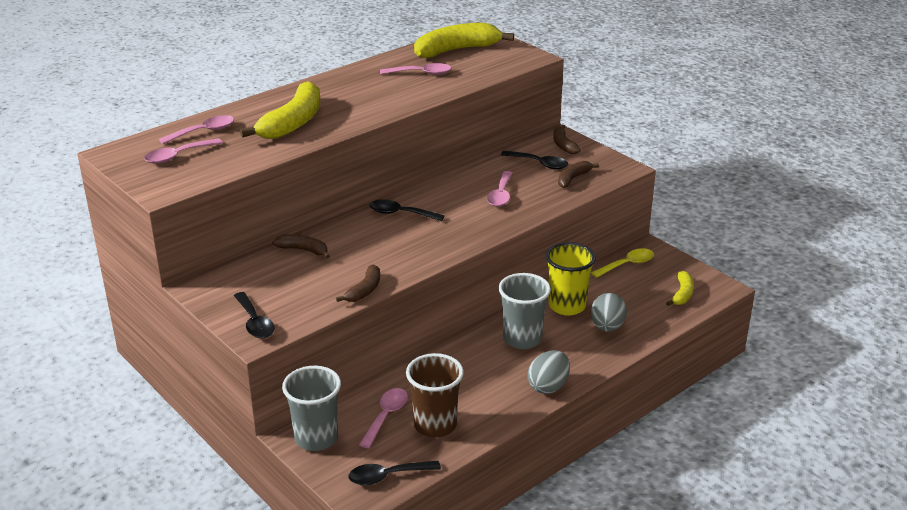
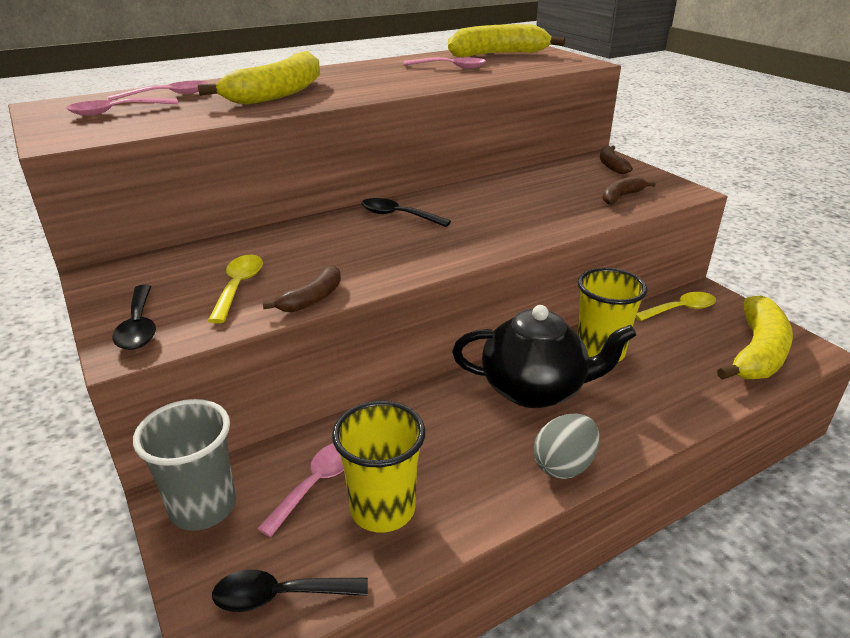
camera: 10 degrees right, 0 degrees up
(303, 250) = (259, 244): brown banana -> none
(307, 287) = (238, 287): none -> yellow spoon
(435, 425) = (382, 509): brown cup -> yellow cup
(501, 195) = (528, 206): pink spoon -> none
(522, 339) = (535, 389): grey cup -> black teapot
(539, 164) = (580, 180): black spoon -> none
(607, 327) = (653, 386): grey egg -> none
(682, 294) = (757, 352): yellow banana -> yellow banana, size x1.94

